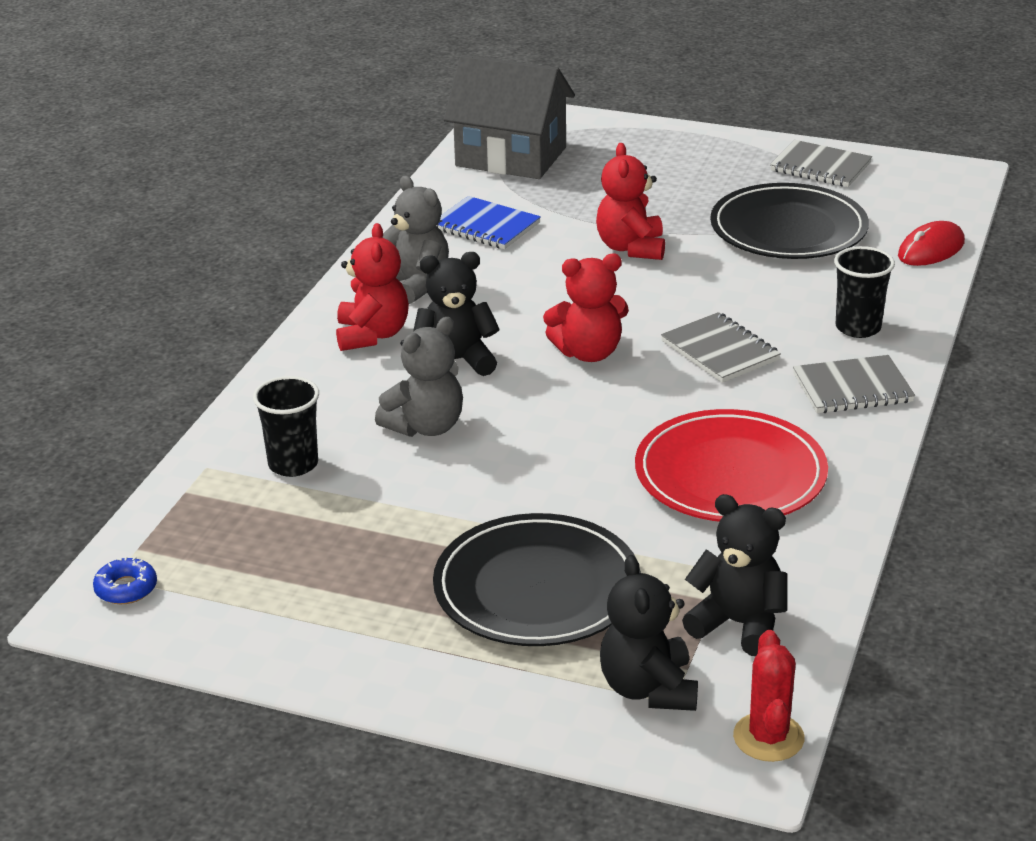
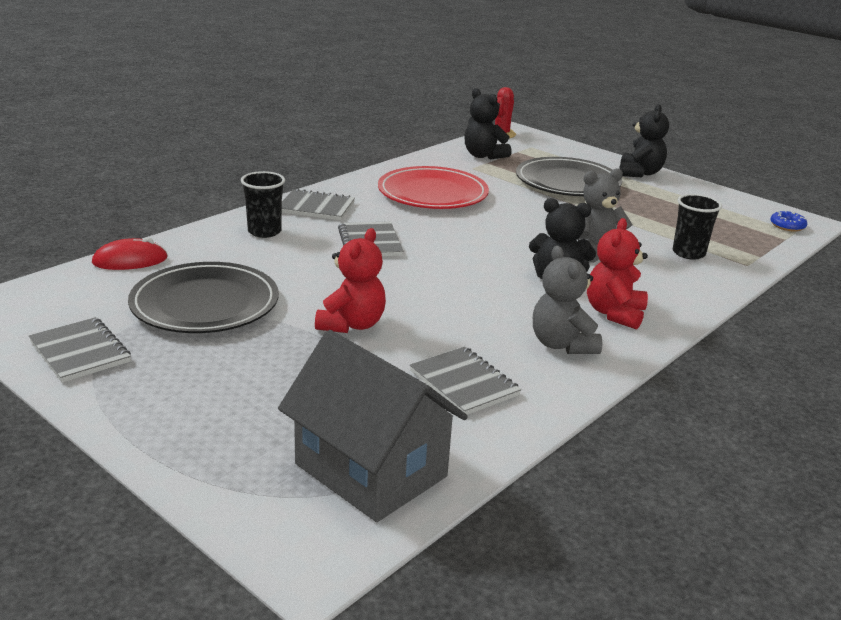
camera: 160 degrees left, 5 degrees down
(486, 226) = (464, 383): blue notebook -> grey notebook
(588, 353) = (458, 262): red teddy bear -> none
(648, 689) = (538, 151): black teddy bear -> black teddy bear (639, 173)

